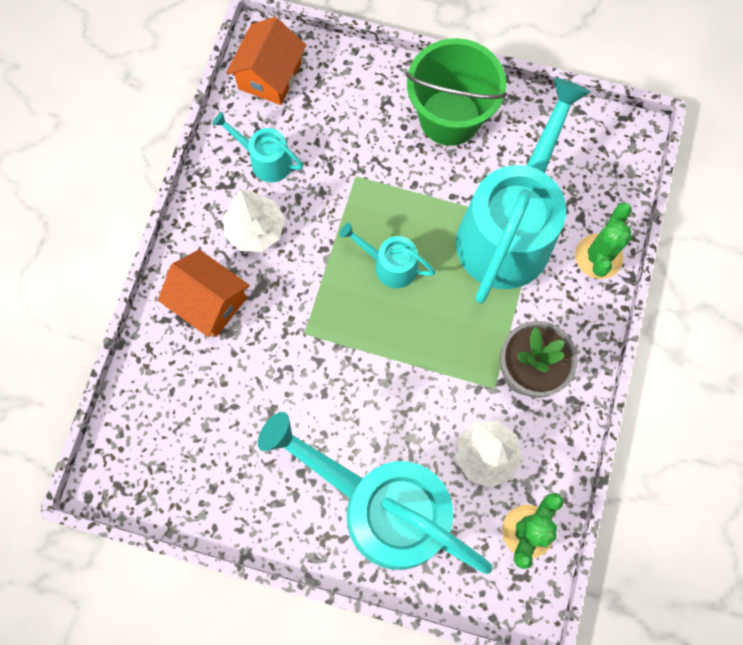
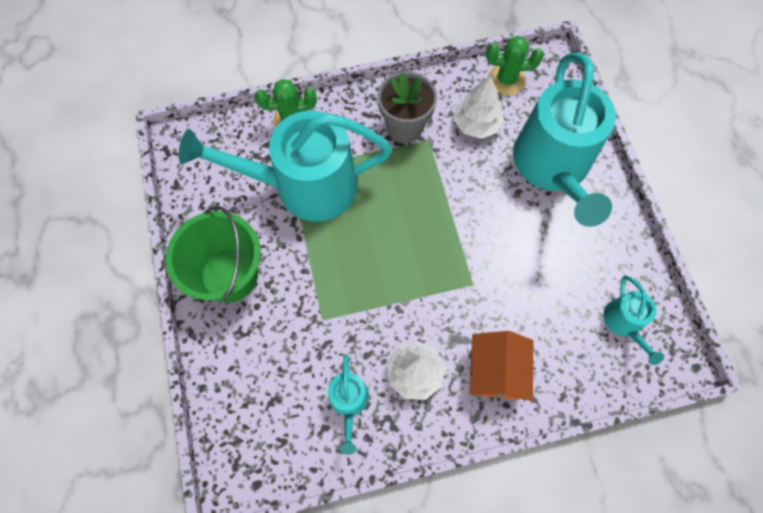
camera: 120 degrees left, 5 degrees down
(270, 76) = (265, 450): orange house -> none
(390, 265) = (382, 253): turquoise watering can -> turquoise watering can (624, 323)

